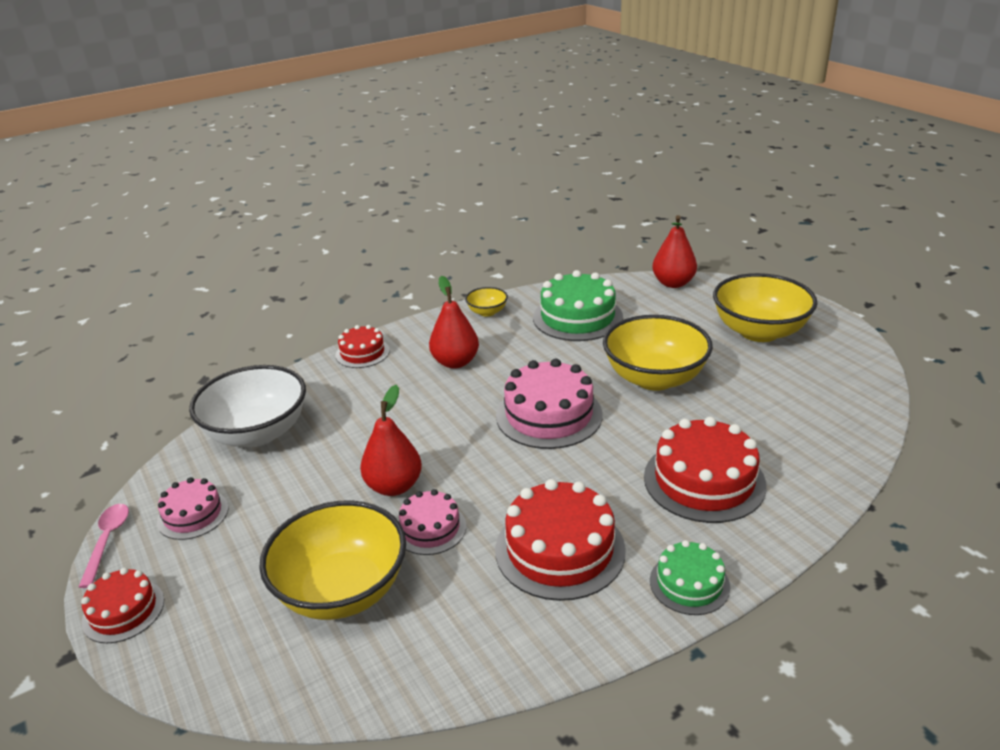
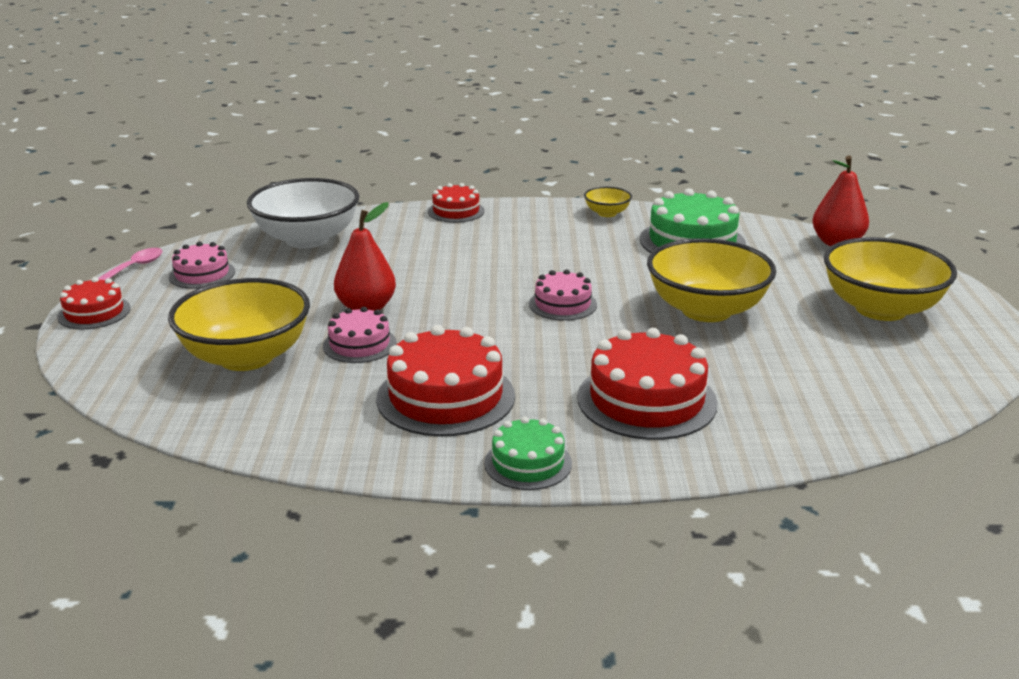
camera: 30 degrees right, 5 degrees down
(455, 362) = (528, 241): red pear -> none
(549, 415) = (562, 304): pink cake -> pink cake, size x0.57

